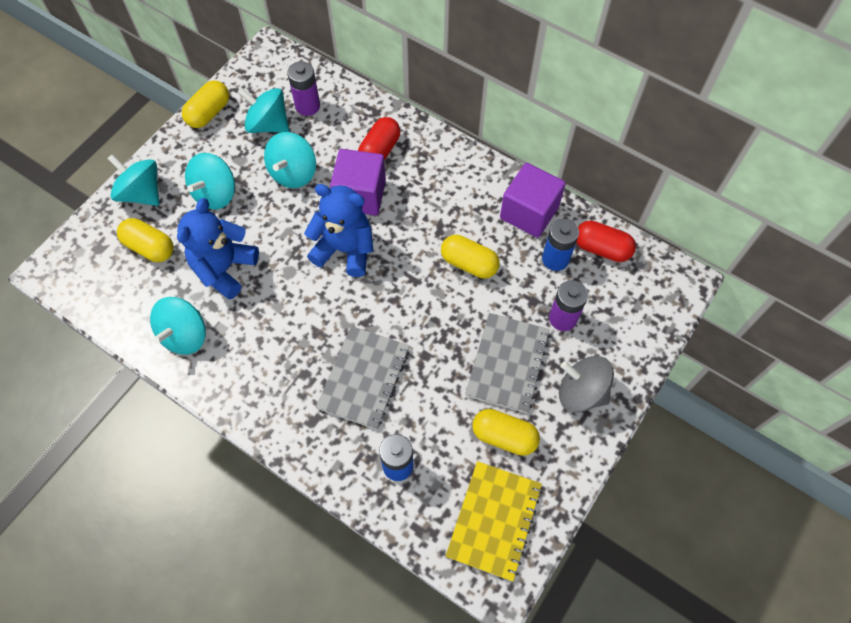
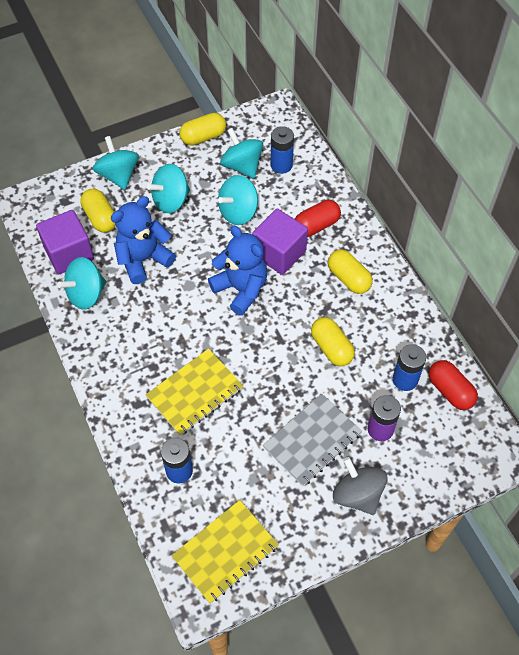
camera: 30 degrees right, 5 degrees down
(307, 106) = (281, 165): purple battery -> blue battery
(364, 378) = (195, 393): grey notebook -> yellow notebook
(504, 436) = (274, 494): yellow capsule -> yellow capsule (348, 278)
(529, 212) = (407, 332): purple cube -> purple cube (69, 253)

